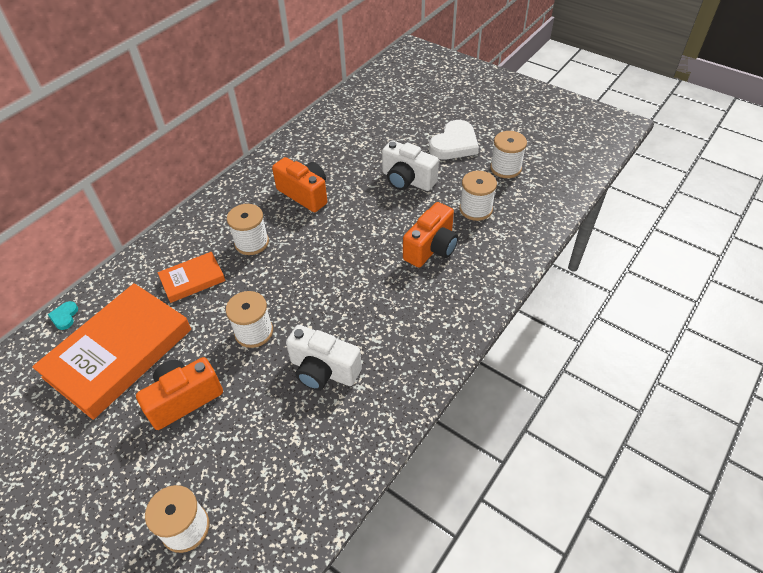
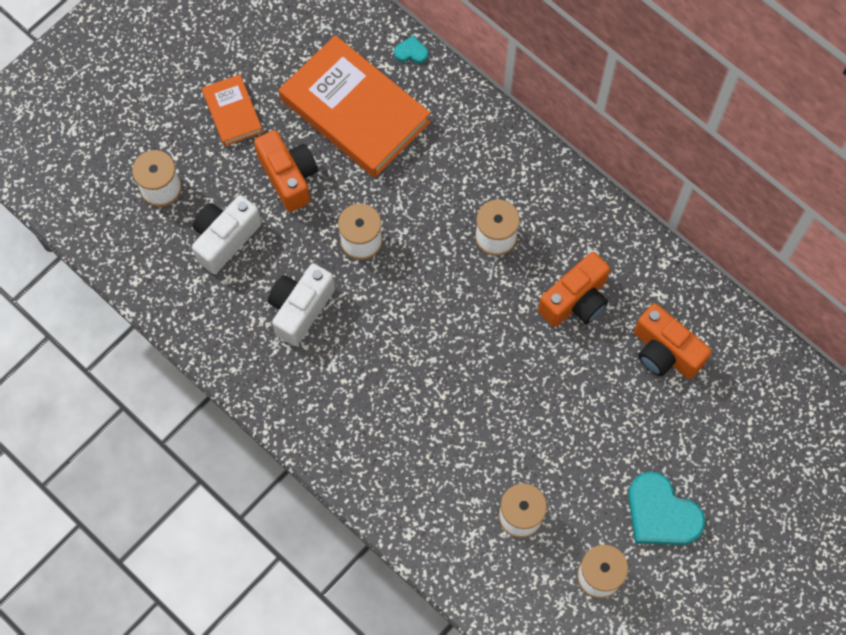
camera: 95 degrees right, 20 degrees up
(192, 279) = (445, 174): orange book -> orange book (232, 112)
(407, 180) = (588, 435): white camera -> white camera (225, 239)
(431, 248) = (457, 446): orange camera -> orange camera (665, 352)
(454, 144) = (661, 513): white heart -> turquoise heart

